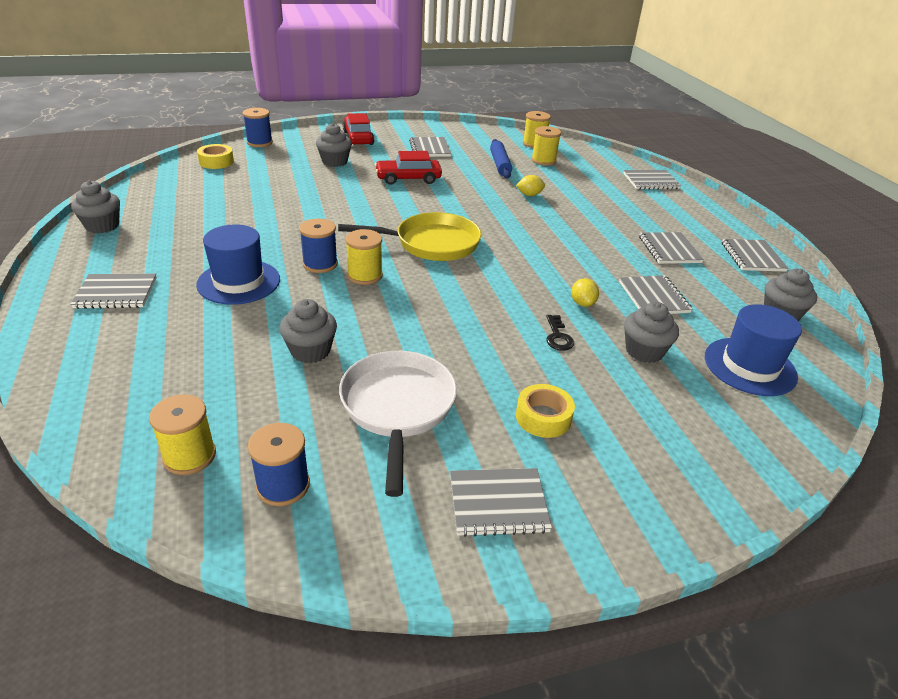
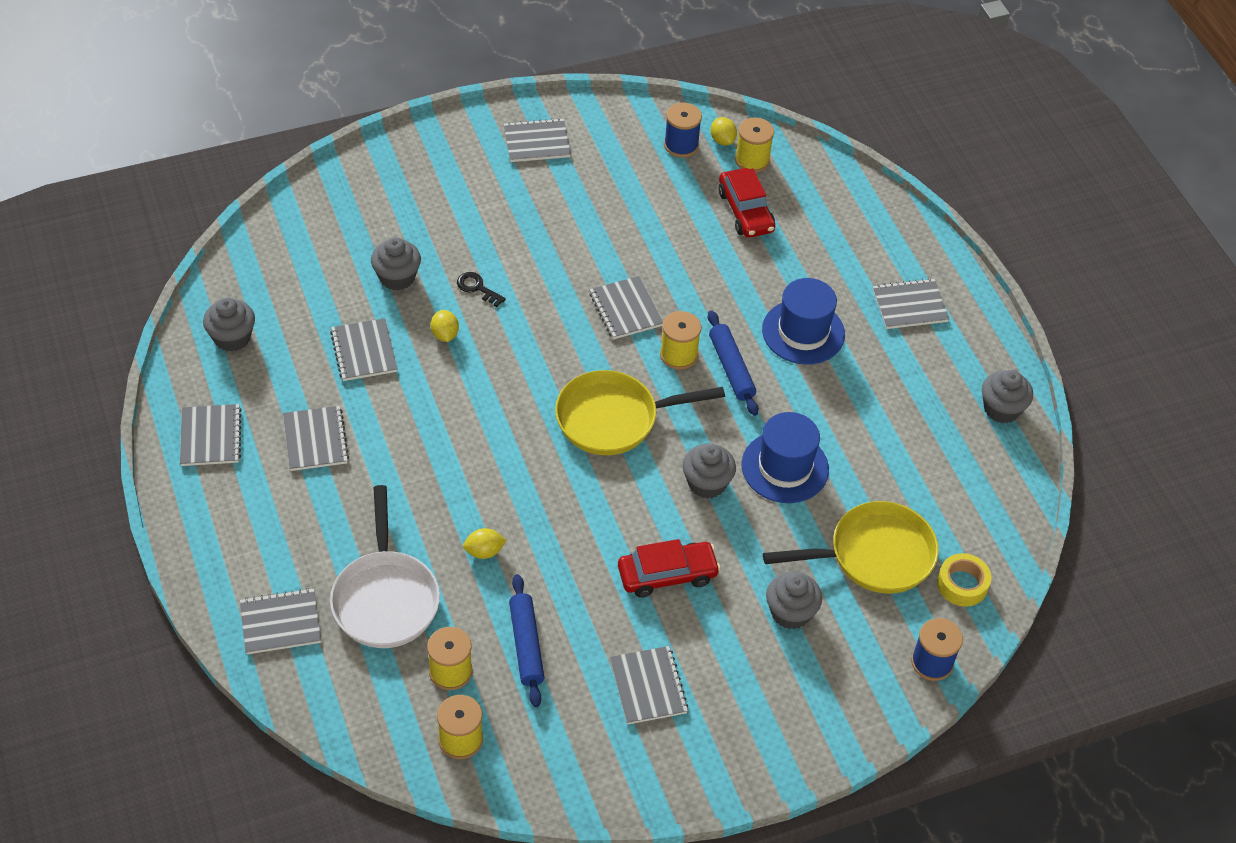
camera: 175 degrees right, 15 degrees up
(217, 490) = (722, 140): none -> yellow lemon
(266, 175) = (874, 555): none -> yellow pan
(310, 351) = (701, 253): grey cupcake -> grey cupcake (707, 483)
(320, 264) = (731, 368): blue spool -> blue rolling pin
(358, 138) = (778, 709): red car -> red car (745, 211)
(398, 408) = (615, 205): white pan -> white pan (385, 598)
(406, 309) = (625, 309): none -> grey notebook
(543, 417) = (500, 205): yellow tape -> none
(558, 336) = (477, 288): black key -> black key turned 45 degrees counterclockwise
(750, 366) = (301, 268): blue hat -> blue hat (785, 467)

